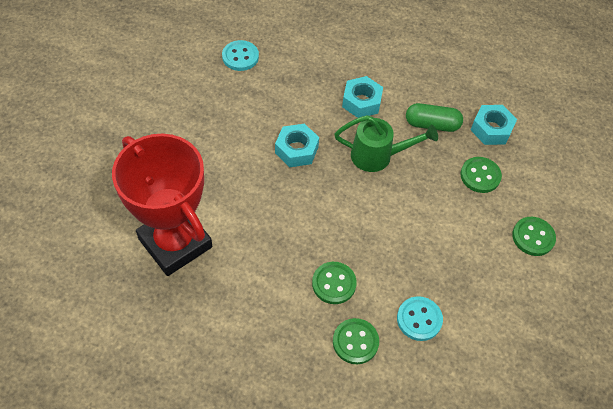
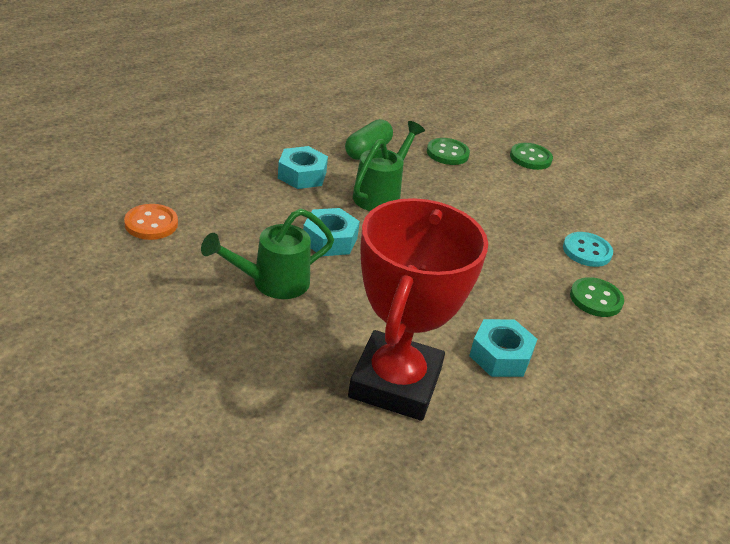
camera: 65 degrees left, 20 degrees down
(175, 243) = (395, 383): red trophy -> red trophy turned 60 degrees counterclockwise
(227, 140) = (272, 283): none -> green watering can
(240, 57) = (151, 224): turquoise button -> orange button
(334, 283) = (520, 285): green button -> none
(491, 129) = (399, 126): turquoise nut -> turquoise nut (500, 356)

